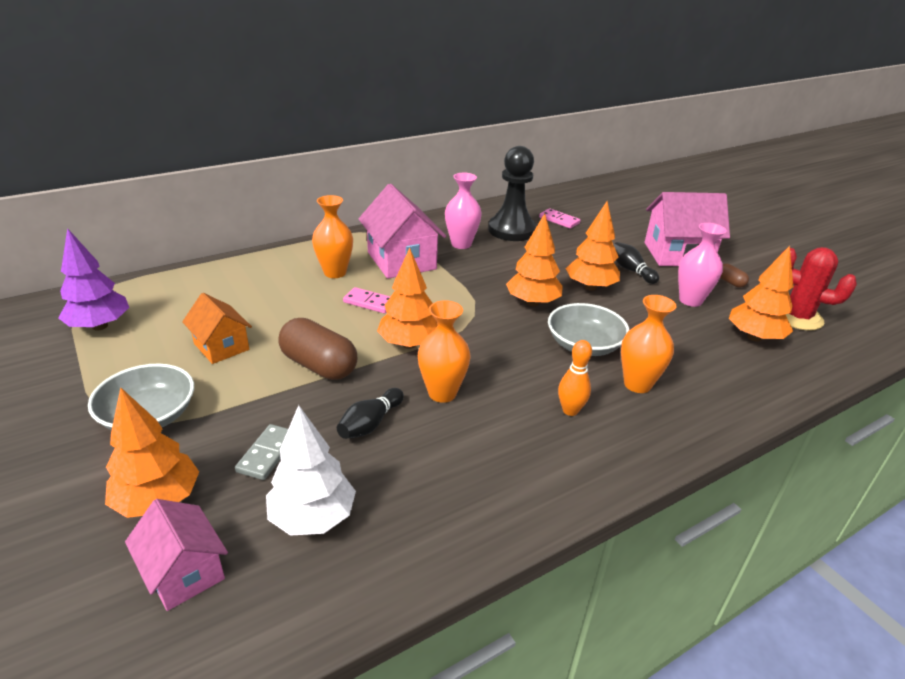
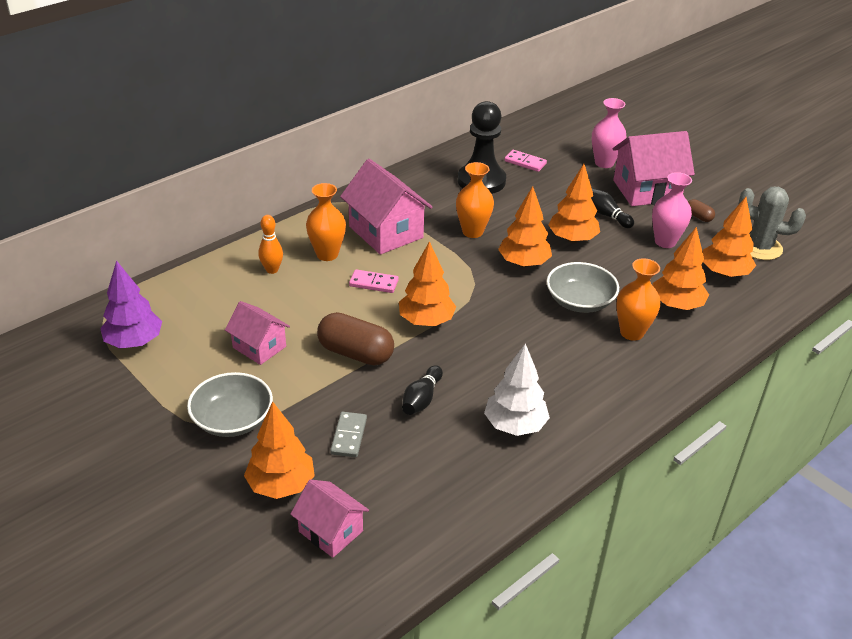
camera: 10 degrees left, 5 degrees up
(221, 346) = (259, 347): orange house -> pink house
(312, 517) = (407, 479): white tree -> white tree (515, 425)
(442, 393) = (471, 364): orange vase -> orange vase (472, 232)
(461, 244) = (437, 205): pink vase -> pink vase (604, 163)
(570, 410) = (581, 364): orange bowling pin -> orange bowling pin (272, 270)
(695, 362) = (676, 305): none -> orange tree
(797, 317) = (760, 247): red cactus -> grey cactus

